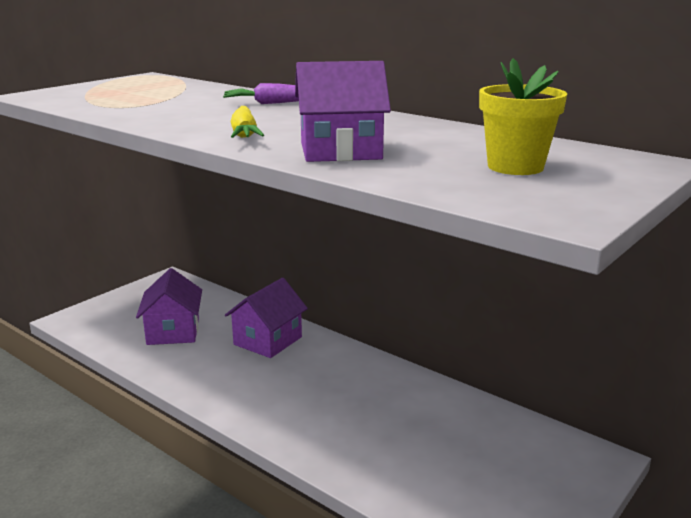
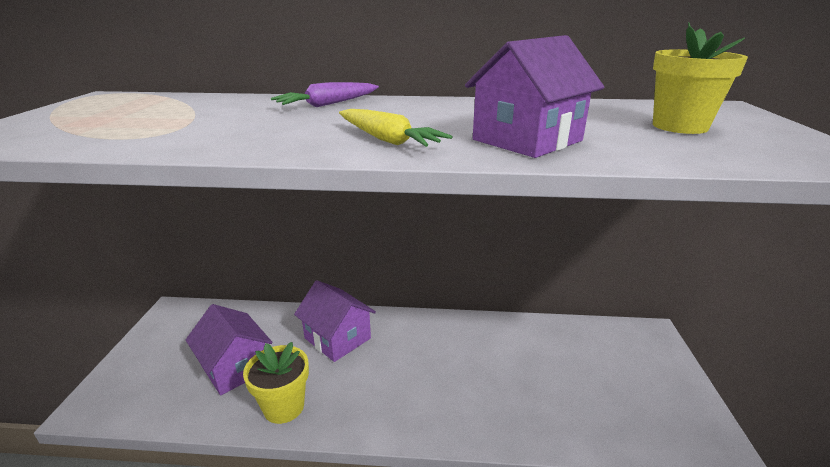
camera: 35 degrees left, 5 degrees up
(179, 369) = (284, 407): none -> yellow flower pot
(268, 341) = (337, 338): purple house -> purple house turned 45 degrees counterclockwise

